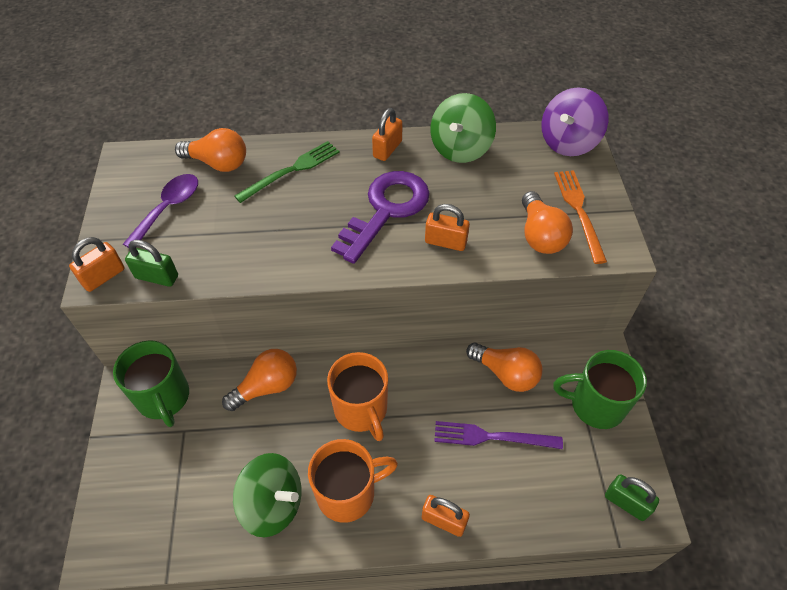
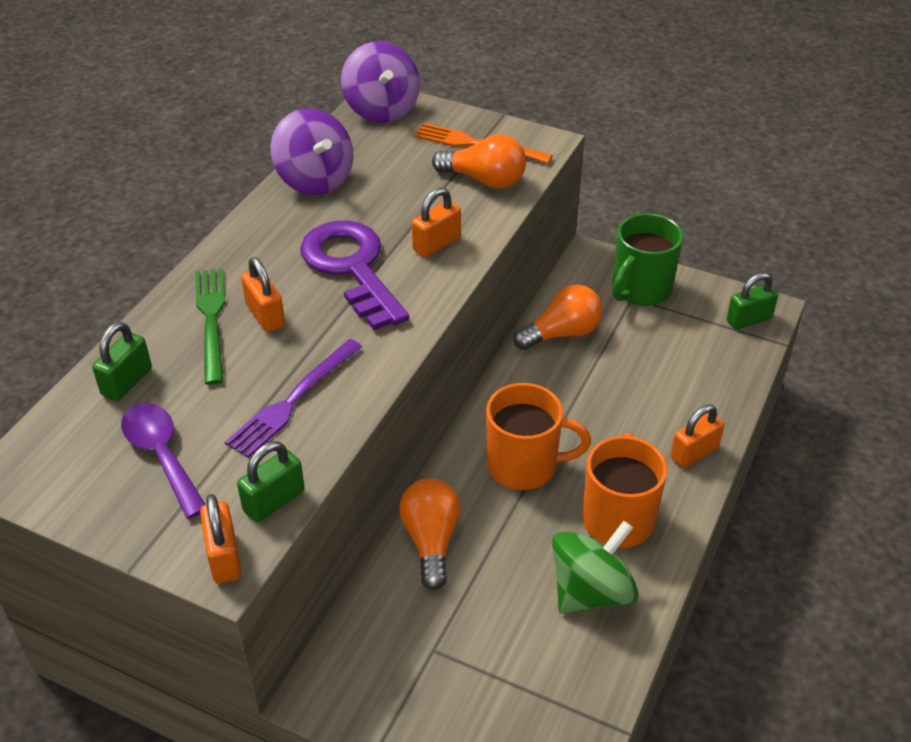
camera: 60 degrees left, 10 degrees down
(164, 398) = (368, 656): green mug -> none
(218, 163) = (127, 382): orange light bulb -> green padlock
(387, 149) = (259, 231): orange padlock -> orange padlock (265, 315)
(460, 148) = (315, 180): green spinning top -> purple spinning top
(492, 437) = (626, 376): purple fork -> purple fork (293, 400)

